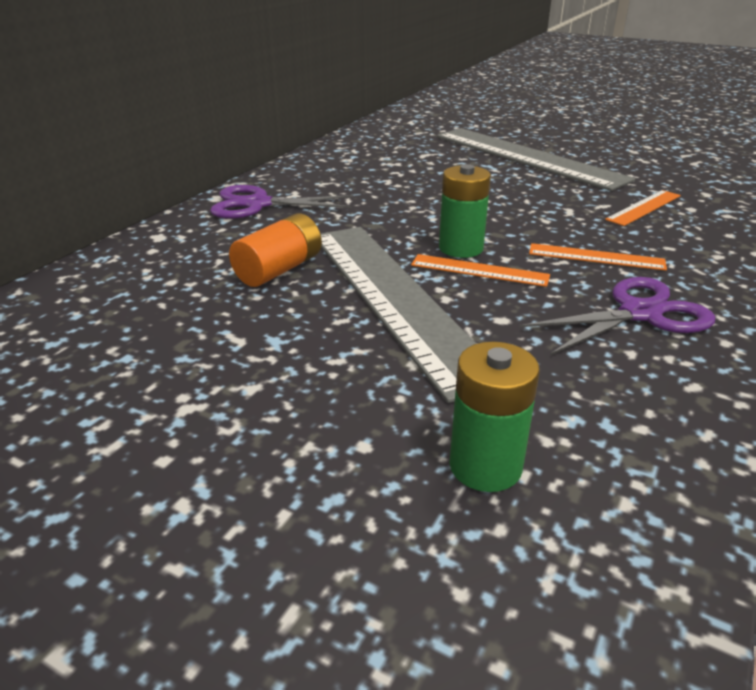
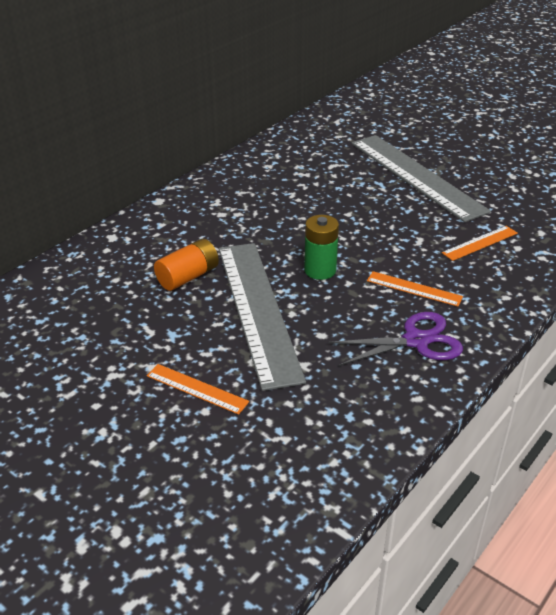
camera: 10 degrees right, 5 degrees up
(258, 204) = (187, 211): purple scissors -> none
(479, 270) = (324, 292): orange ruler -> orange ruler (197, 388)
(485, 466) = (267, 431): green battery -> none

